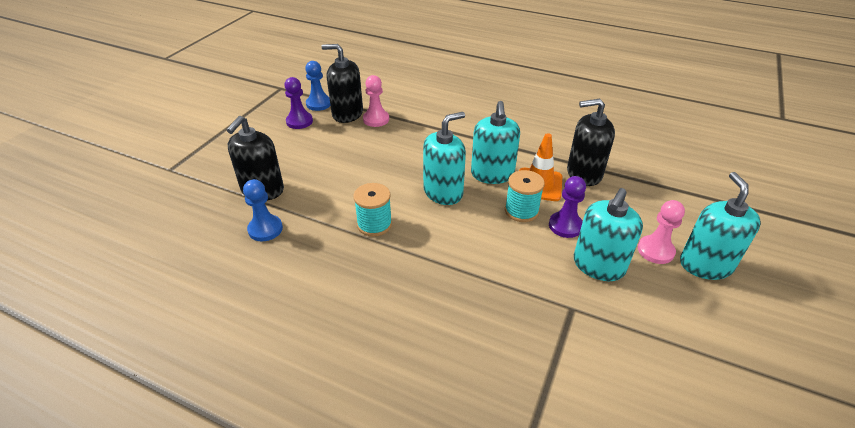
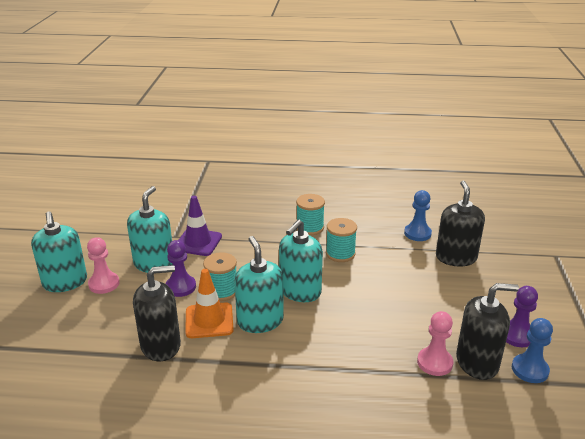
camera: 160 degrees right, 10 degrees down
(383, 273) = (310, 227): none -> turquoise spool
(540, 287) = (198, 242): none -> purple traffic cone

